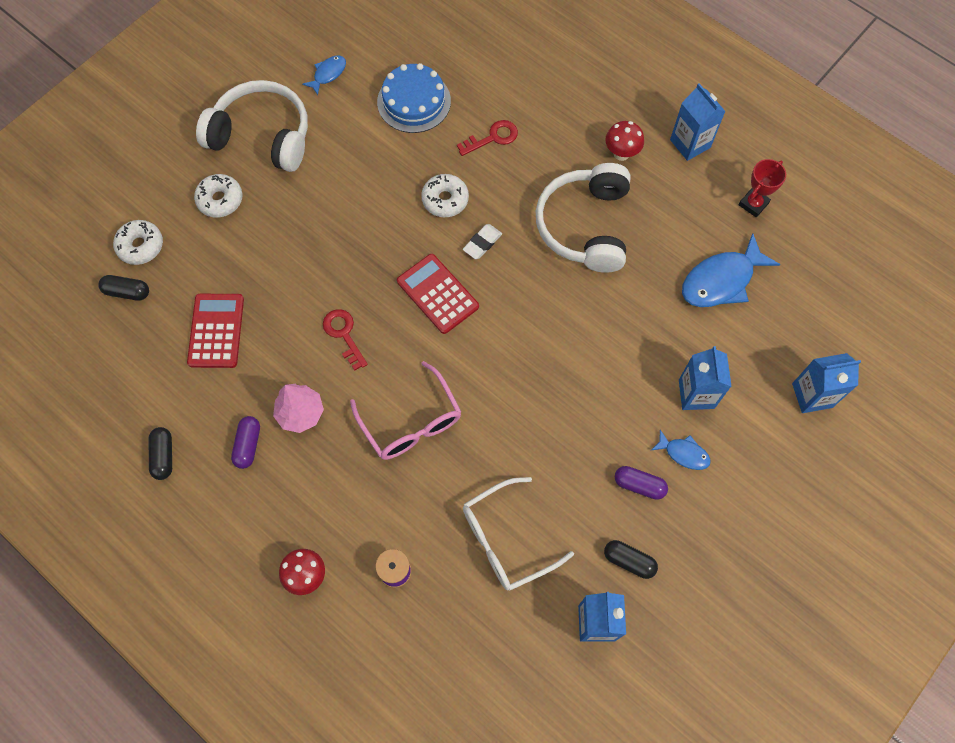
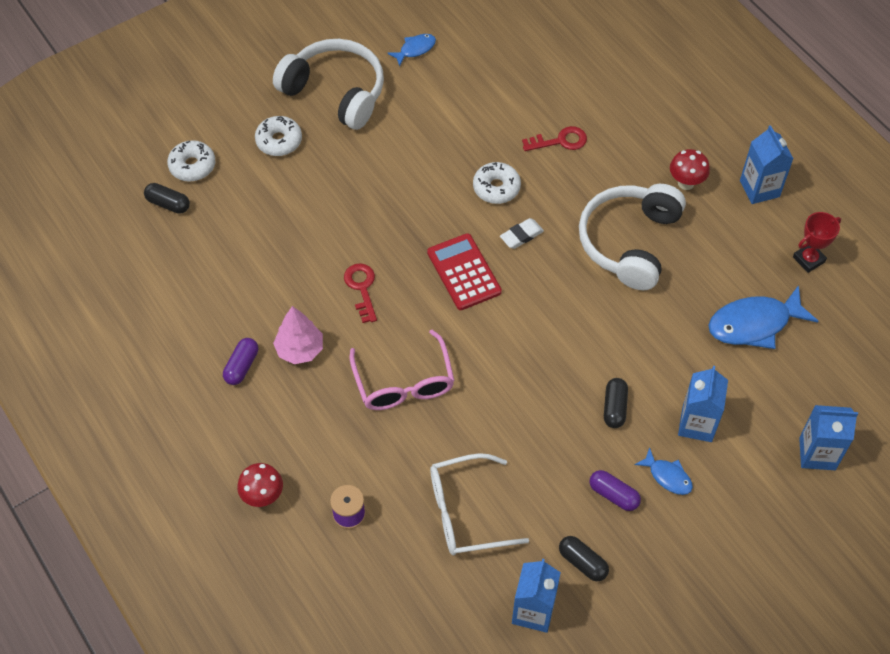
camera: 15 degrees right, 10 degrees down
(163, 456) = (160, 357): black capsule -> black capsule (614, 408)
(216, 331) = (241, 257): red calculator -> none
(414, 101) = (491, 91): blue cake -> none

